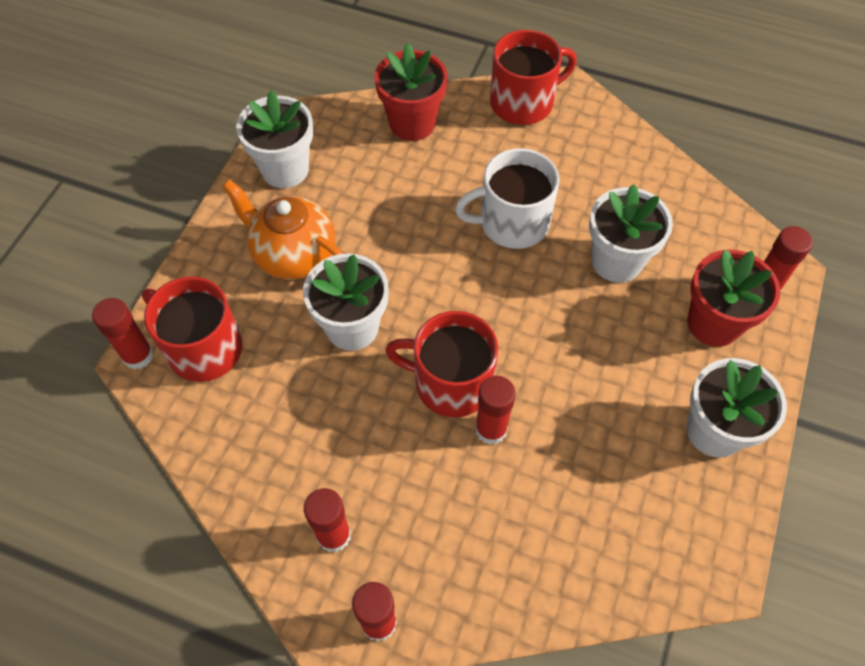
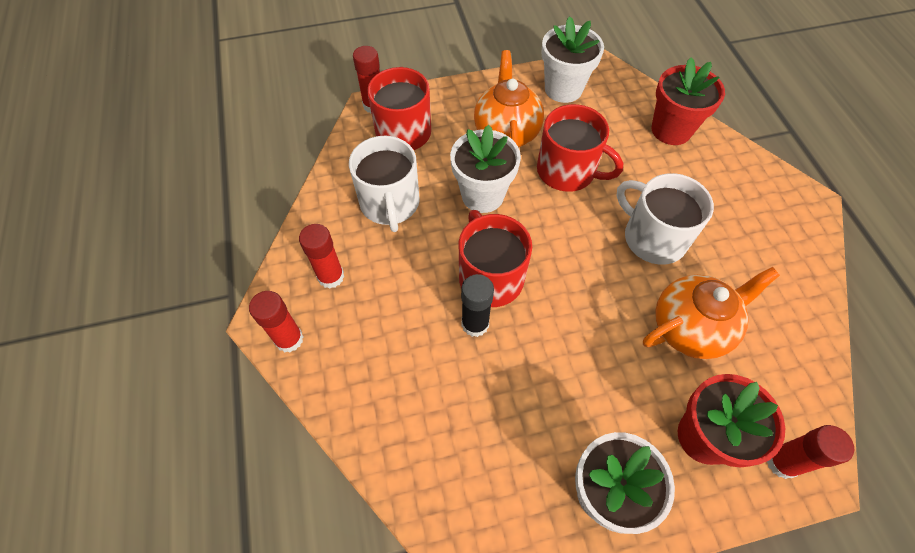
camera: 55 degrees right, 0 degrees up
(288, 420) = (390, 203): none -> white mug
(491, 429) = (475, 324): red glue stick -> black glue stick
(523, 102) = (764, 182): red mug -> red mug (567, 171)
(616, 261) = (690, 328): white flower pot -> orange teapot

